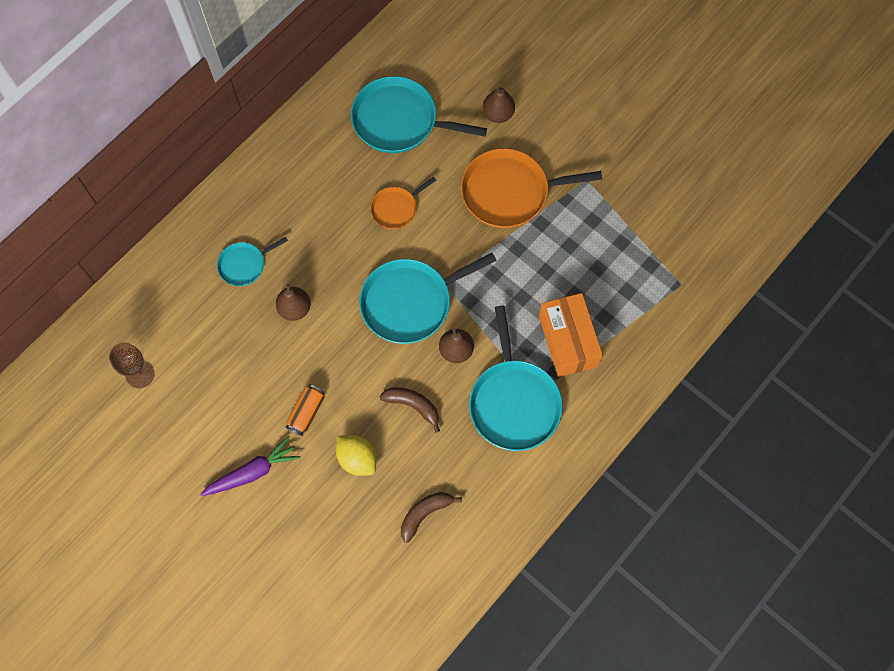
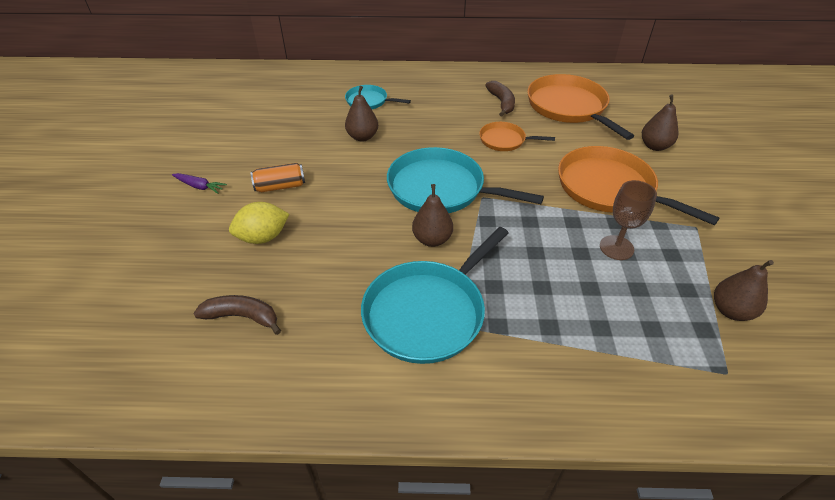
camera: 50 degrees right, 25 degrees down
(140, 374) = (237, 102): brown goblet -> brown goblet (616, 247)
(253, 472) = (199, 186): purple carrot -> purple carrot, size x0.58
(357, 459) = (263, 237): yellow lemon -> yellow lemon turned 60 degrees clockwise
(399, 121) = (568, 107): turquoise pan -> orange pan
(413, 405) = (349, 243): brown banana -> brown banana (502, 103)
(568, 341) = (539, 314): orange box -> none
(652, 236) = (731, 311): none -> brown pear

